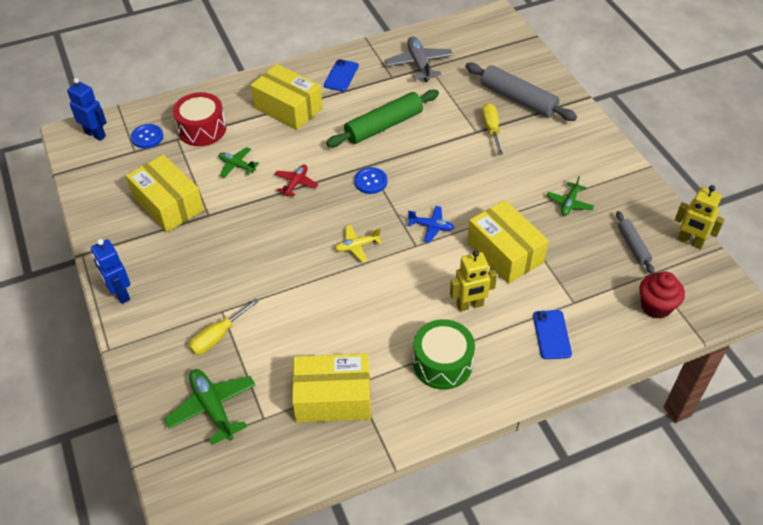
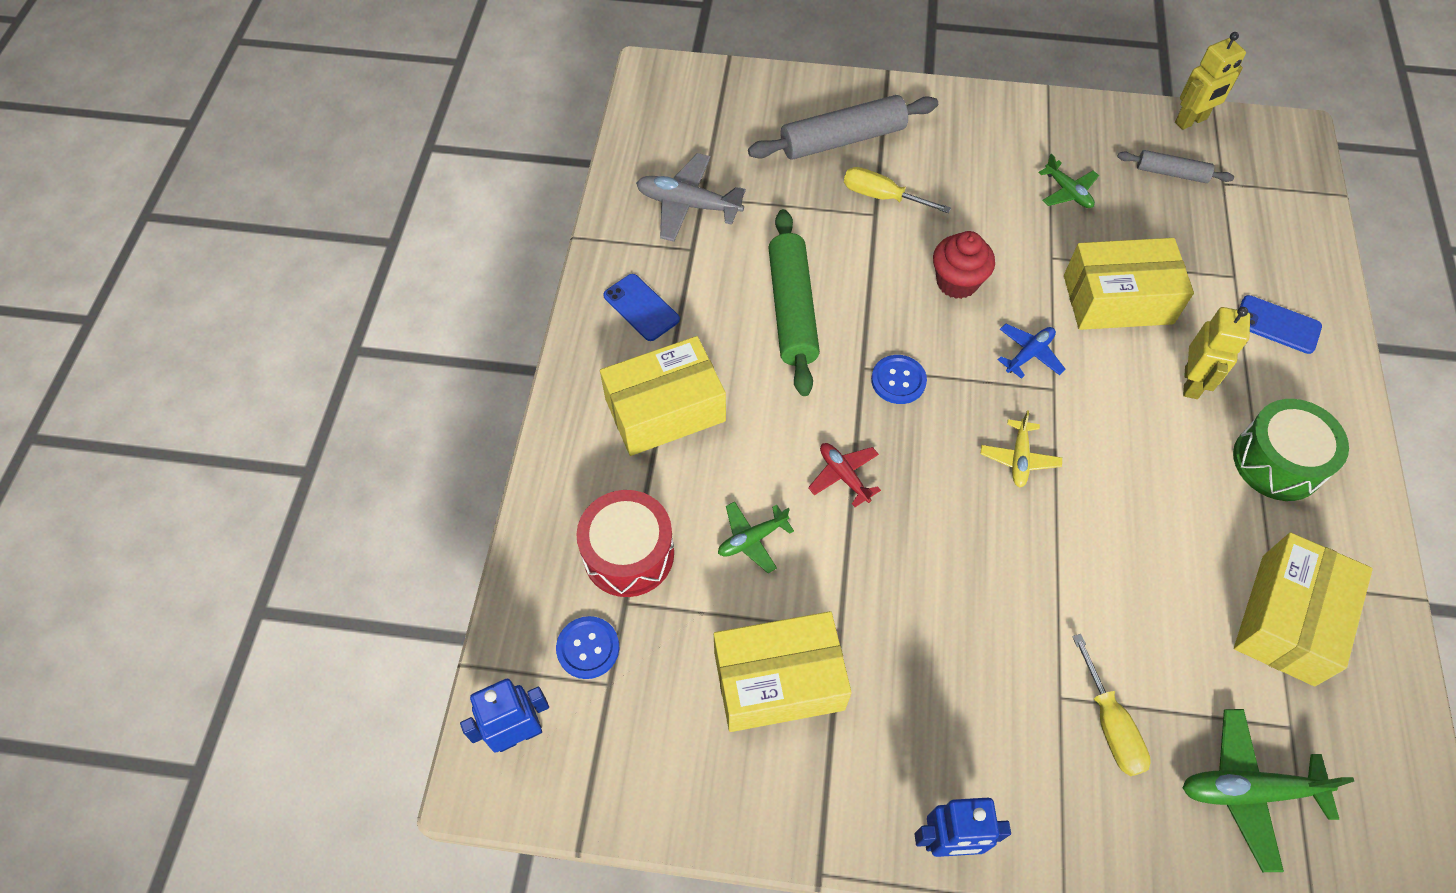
camera: 60 degrees left, 10 degrees up
(656, 306) = (1276, 206): red cupcake -> red cupcake (957, 282)

